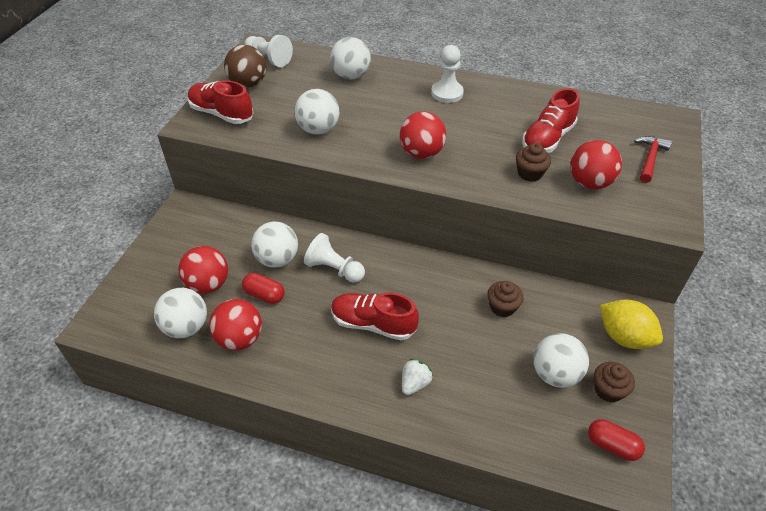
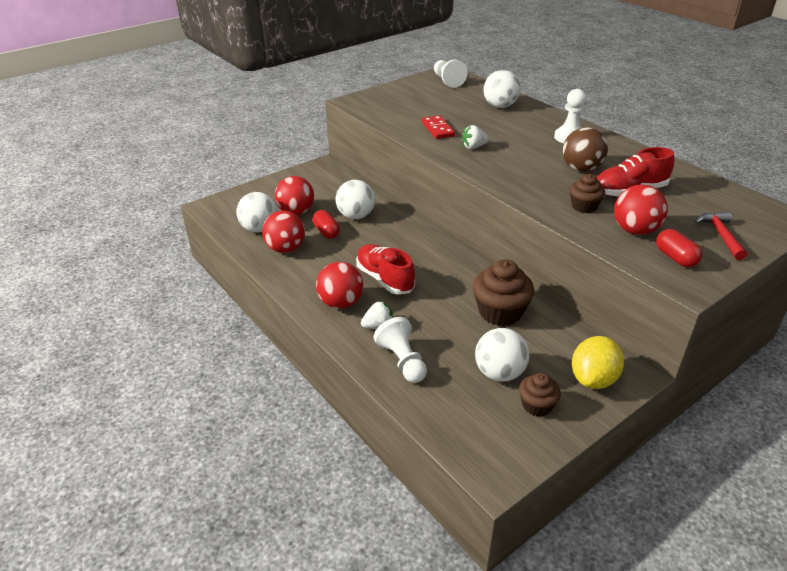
camera: 35 degrees right, 10 degrees down
(222, 114) = (379, 102): red shoe -> none
(248, 84) = (416, 91): brown ball -> brown ball (581, 169)
(318, 130) = (437, 129): white ball -> red domino
(334, 269) = (390, 237): white pawn -> white pawn (402, 361)
(374, 140) = (473, 147): none -> white strawberry
(421, 153) = (503, 166): red ball -> red ball (341, 303)
(502, 307) = (500, 312): brown cupcake -> brown cupcake, size x1.71
(612, 445) = (499, 441): red capsule -> red capsule (675, 258)
(624, 337) = (593, 379): yellow lemon -> yellow lemon turned 45 degrees clockwise
(650, 159) = (720, 235): red hammer -> red hammer turned 60 degrees counterclockwise

